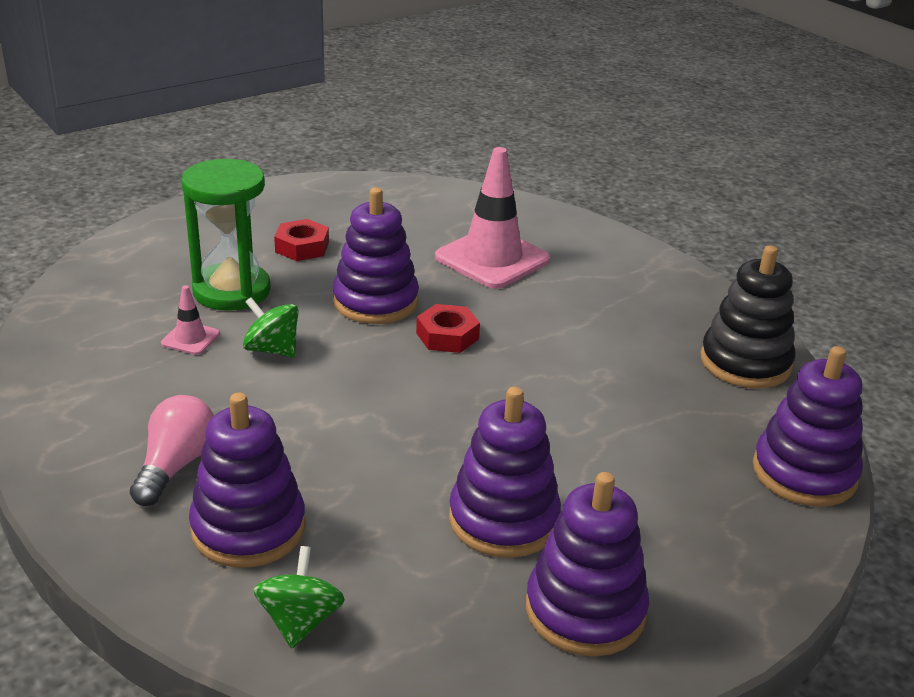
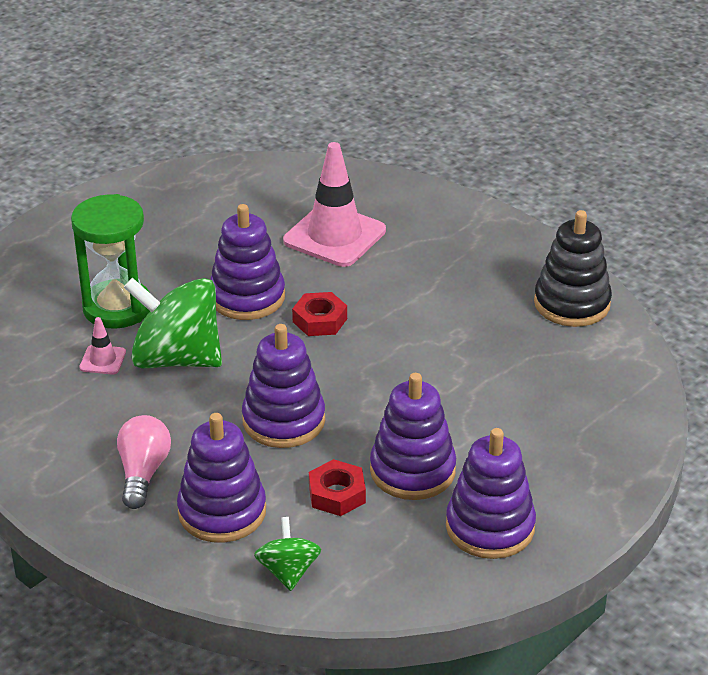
camera: 10 degrees left, 5 degrees up
(272, 349) = (177, 358): green spinning top -> green spinning top, size x1.96
(302, 247) = (161, 252): red nut -> red nut (337, 494)
(804, 473) = (631, 393): purple stacking toy -> purple stacking toy (283, 420)

